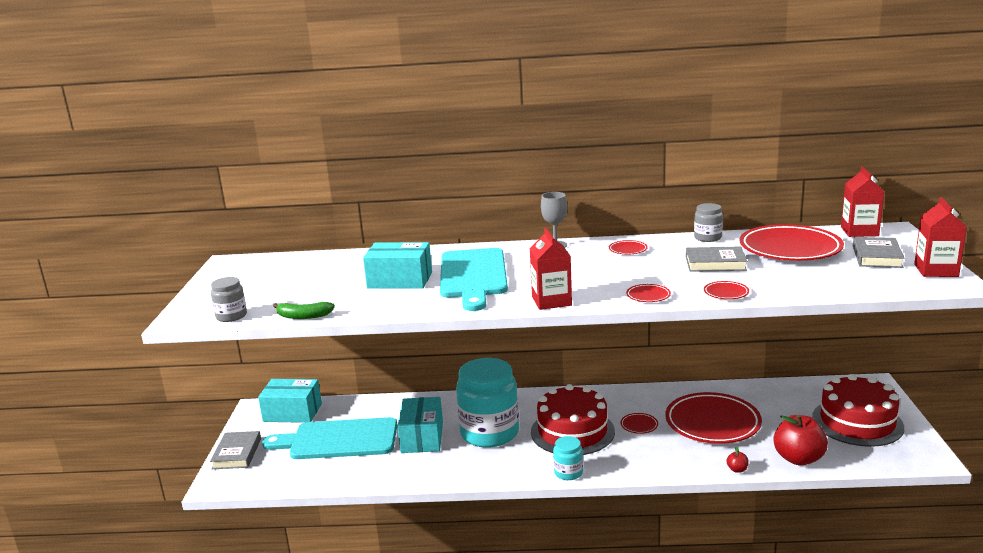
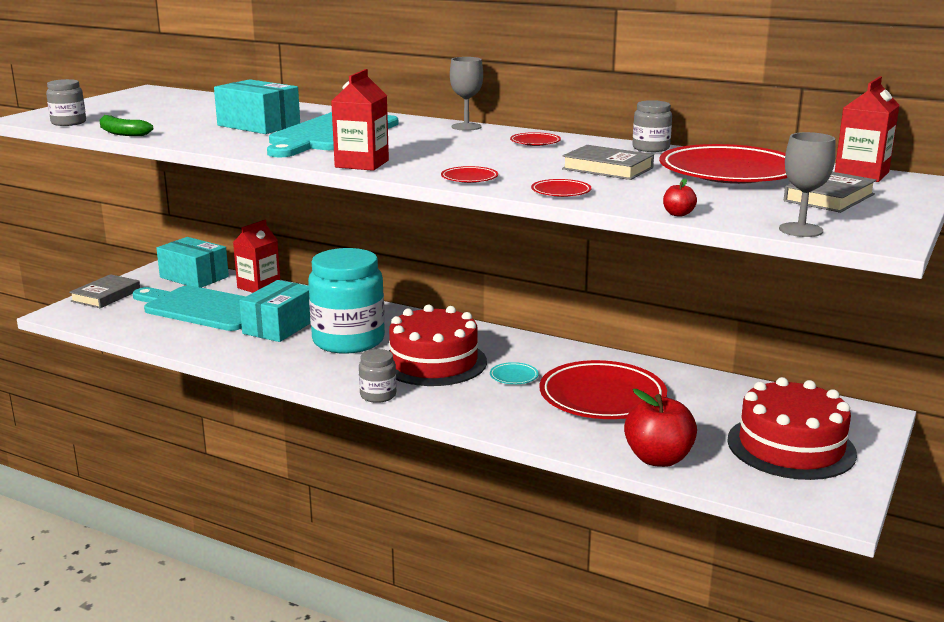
camera: 25 degrees right, 0 degrees up
(568, 472) = (378, 395): turquoise jar -> grey jar
(639, 425) = (514, 376): red plate -> turquoise plate
(737, 469) = (567, 447): red apple -> red apple (678, 214)
(908, 288) = (800, 230): none -> grey goblet
(936, 270) = (881, 223): red carton -> red carton (259, 287)

